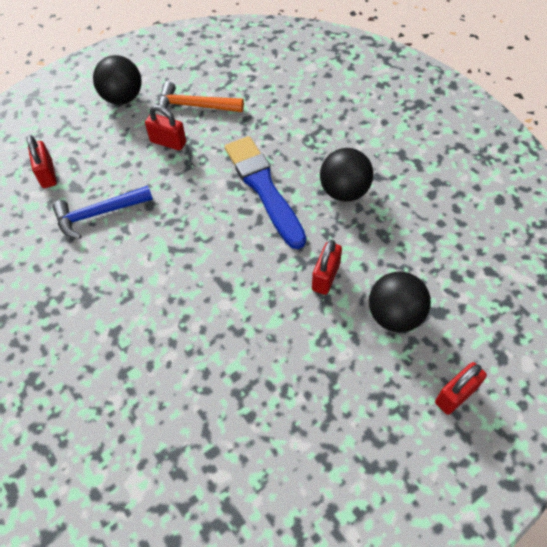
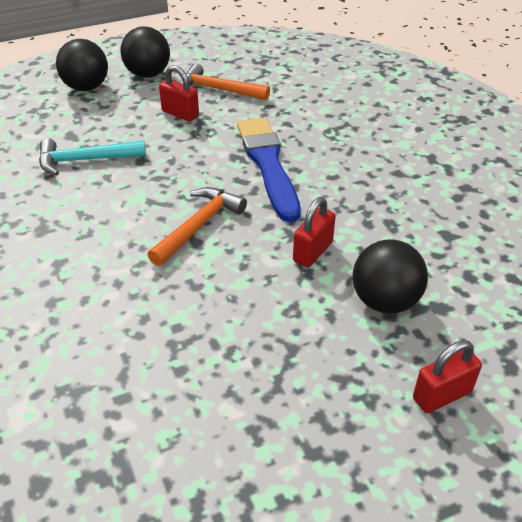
camera: 10 degrees right, 15 degrees down
(47, 174) = (47, 122): red padlock -> none
(98, 214) = (85, 160): blue hammer -> turquoise hammer
(223, 268) = (199, 225): none -> orange hammer
(344, 191) = (357, 180): black ball -> black ball (86, 87)

